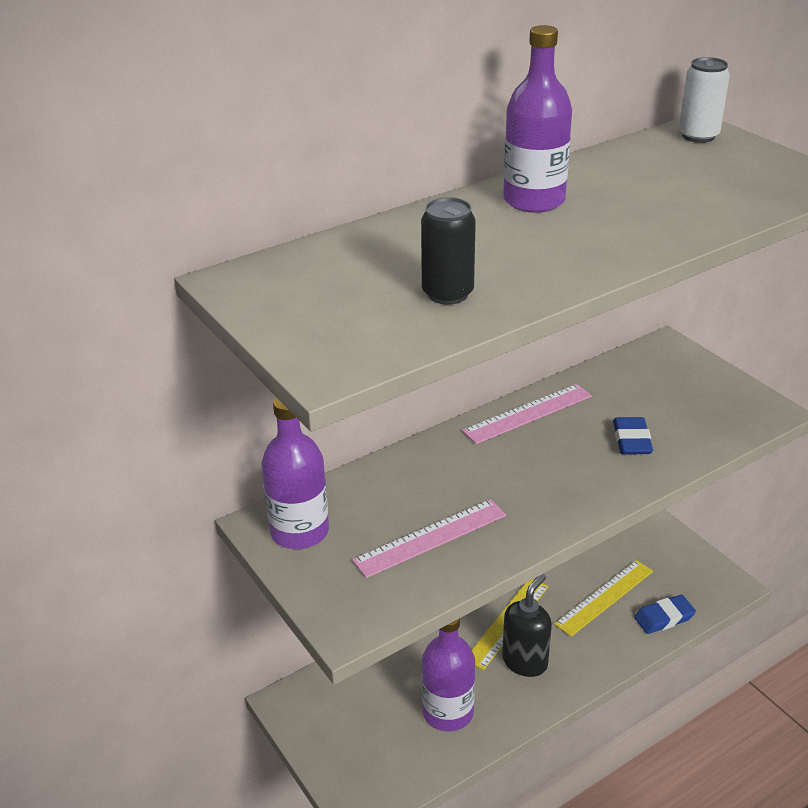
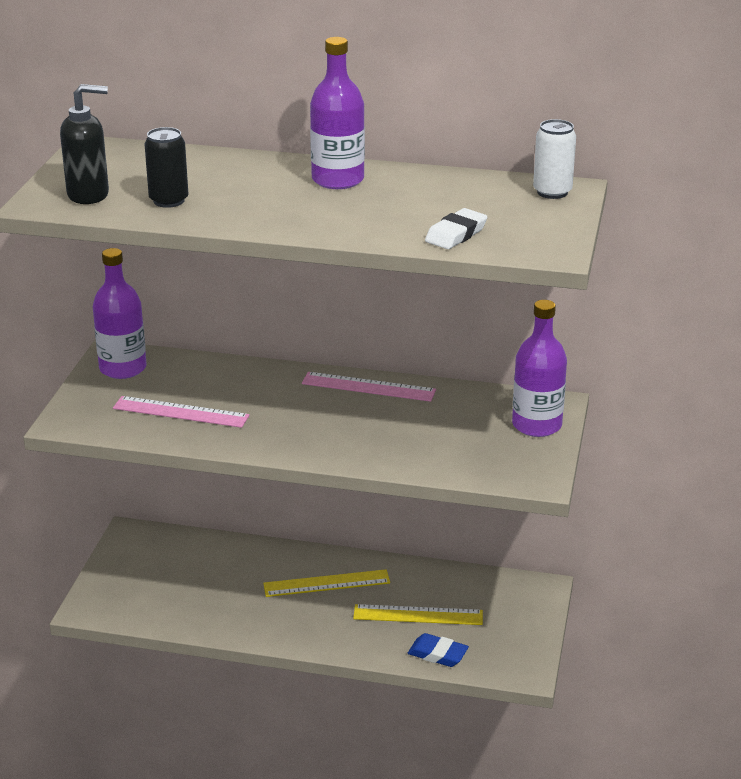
camera: 45 degrees right, 5 degrees down
(448, 712) = (207, 601): purple bottle -> purple bottle (536, 425)
(525, 661) = (299, 611): black soap dispenser -> black soap dispenser (89, 195)
(631, 440) = (402, 438): blue eraser -> none
(732, 200) = (456, 234): none -> white eraser

